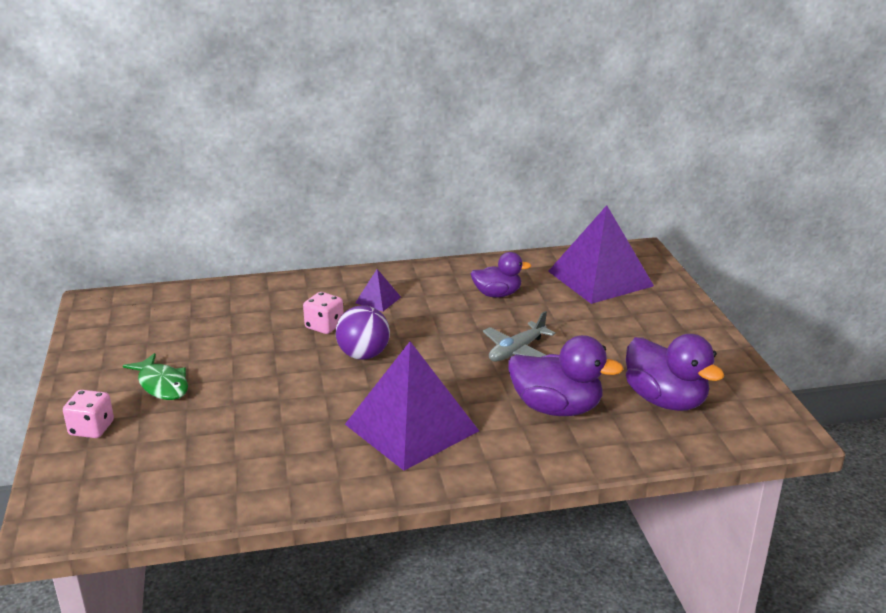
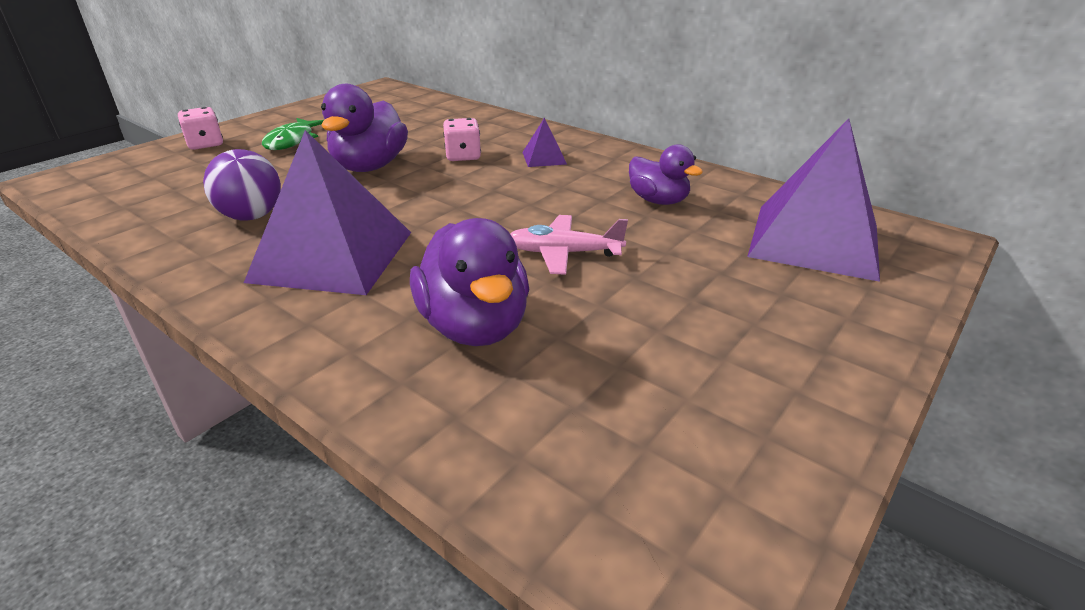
camera: 50 degrees right, 5 degrees up
(363, 355) = (438, 187): purple ball -> purple ball (252, 216)
(517, 351) = (564, 253): grey plane -> pink plane
(665, 400) = (610, 409): purple duck -> purple duck (370, 167)

